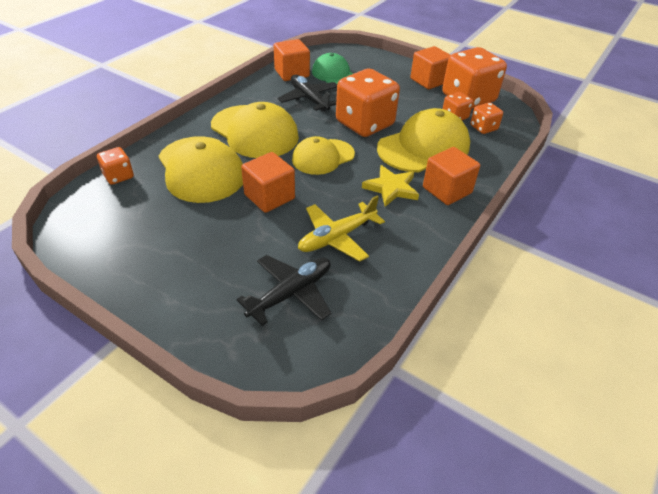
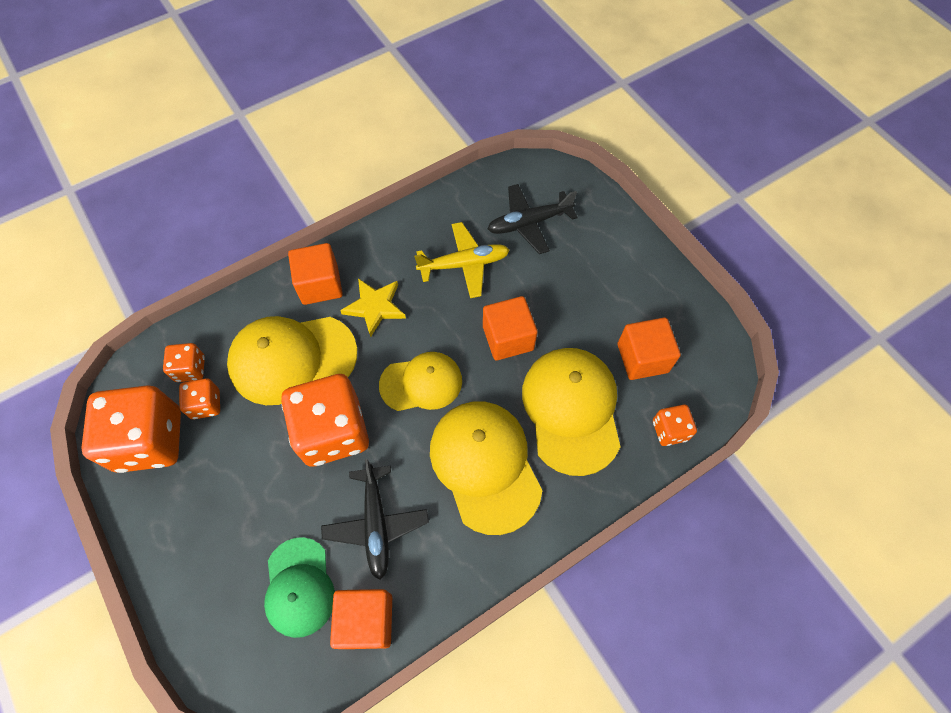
camera: 155 degrees left, 20 degrees up
(429, 81) = (165, 510): orange cube -> orange cube (642, 358)

